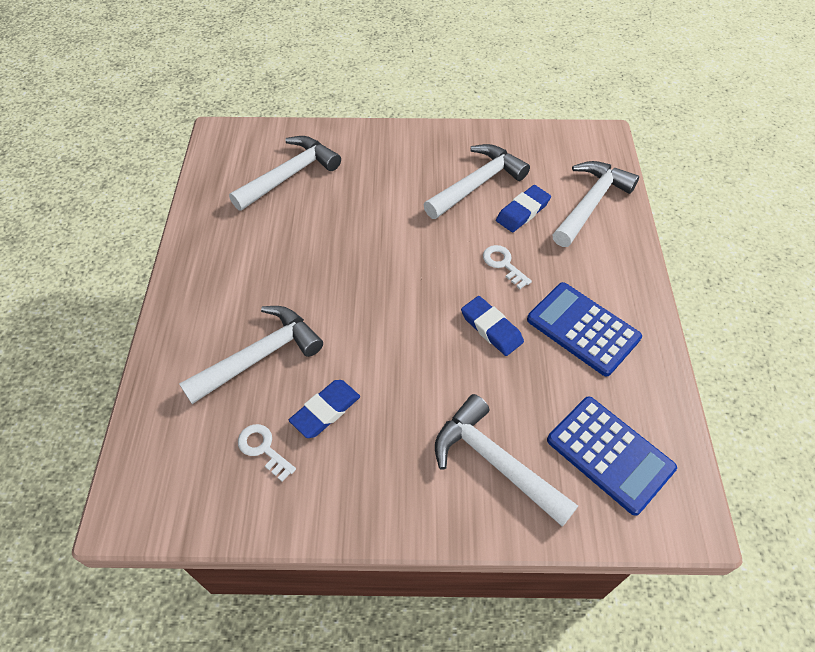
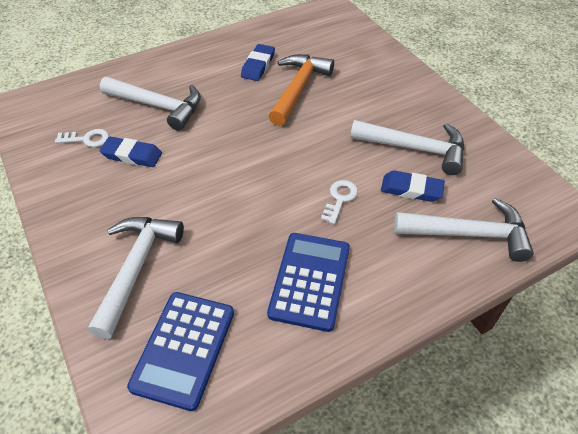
camera: 60 degrees right, 5 degrees down
(263, 449) = (87, 139): white key -> white key turned 75 degrees clockwise
(290, 175) = (325, 51): white hammer -> none
(331, 223) = (298, 88): none -> orange hammer
(491, 328) = (265, 217): blue eraser -> blue eraser (258, 65)

